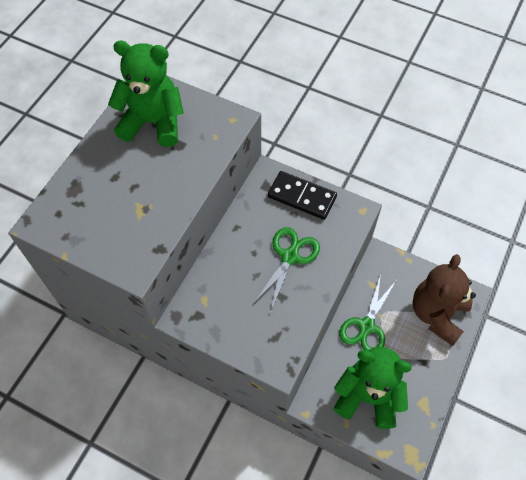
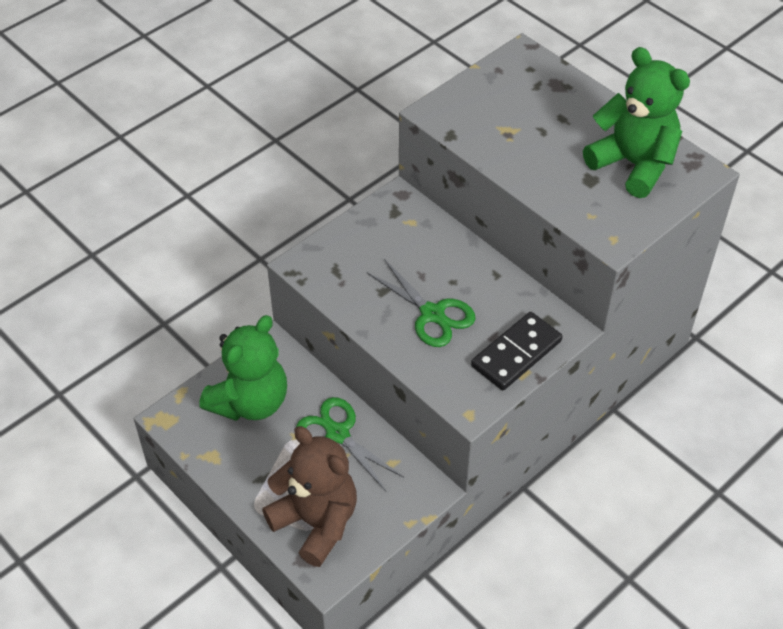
camera: 110 degrees right, 10 degrees down
(153, 122) = (633, 164): green teddy bear -> green teddy bear turned 75 degrees counterclockwise

